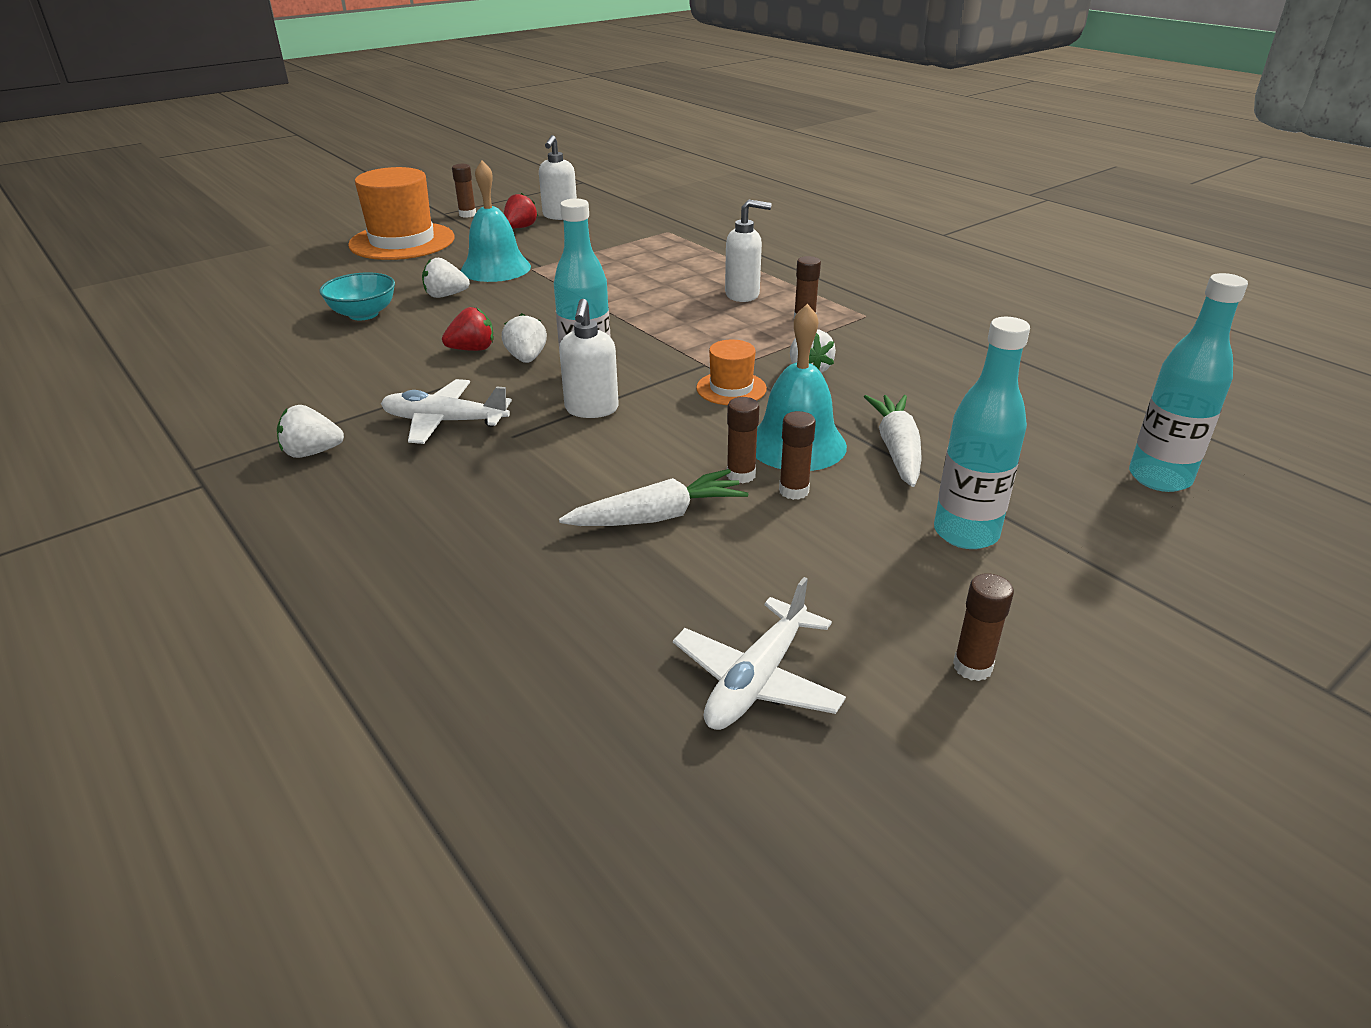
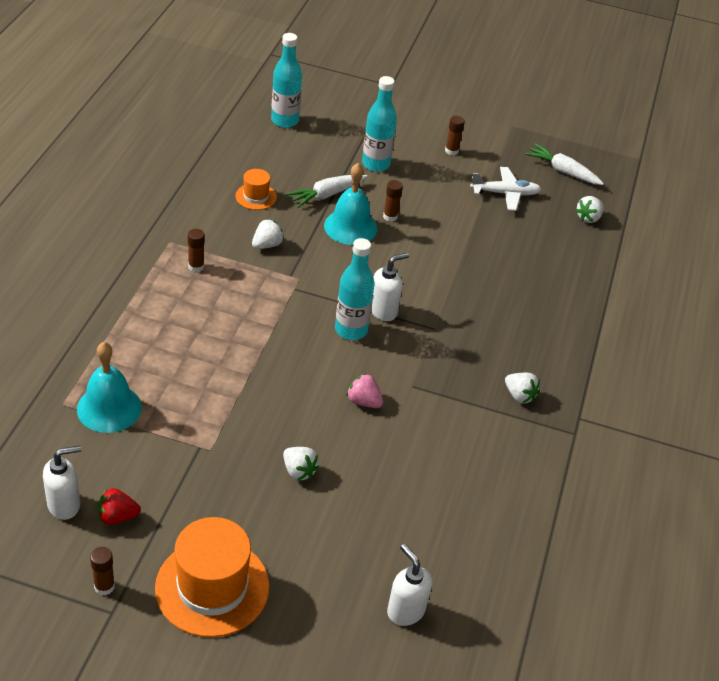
camera: 130 degrees left, 10 degrees up
(363, 314) = (366, 498): turquoise bowl -> none
(444, 421) = (447, 362): white plane -> none
(472, 349) = (363, 401): red strawberry -> pink strawberry
(495, 268) = (225, 474): turquoise bell -> turquoise bell (109, 408)
(527, 358) = (352, 368): white strawberry -> white strawberry (588, 218)
(657, 517) = (447, 249): white carrot -> white carrot (563, 171)
(731, 388) = (314, 267): orange hat -> orange hat (256, 196)
(741, 475) = (393, 236): brown glue stick -> none
(743, 295) = (175, 308): white soap dispenser -> white soap dispenser (405, 611)

